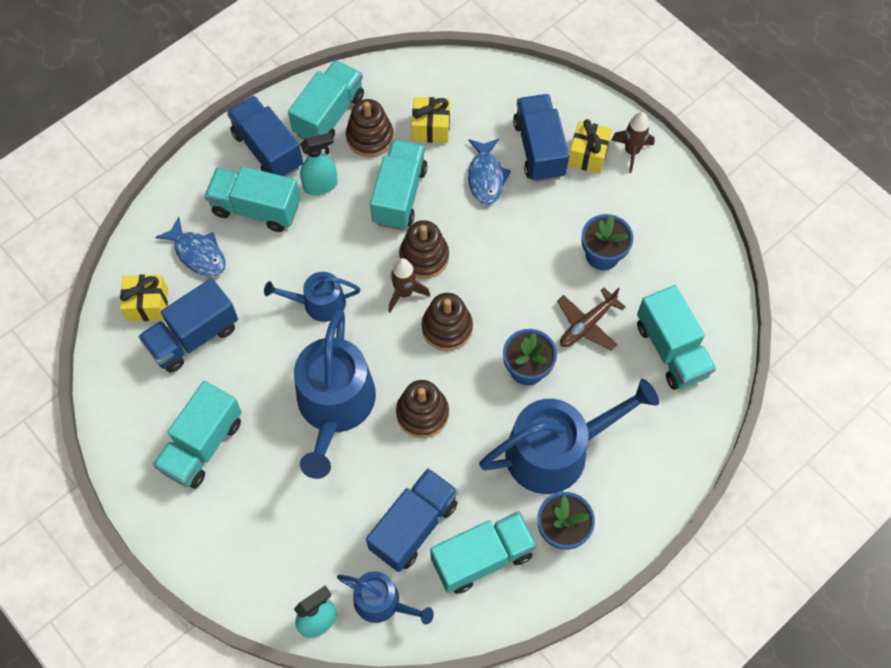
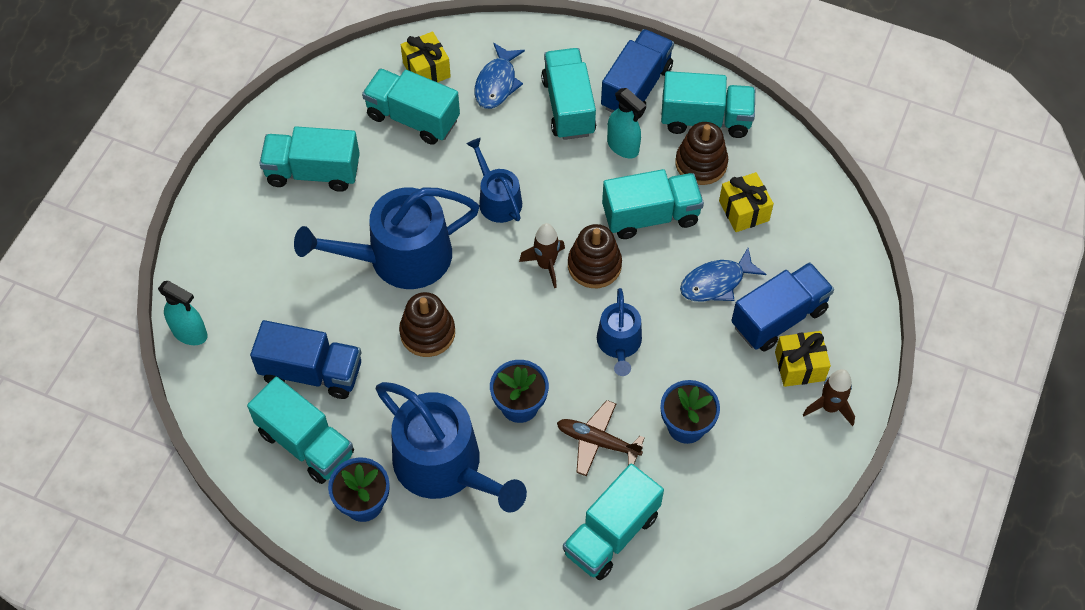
camera: 65 degrees right, 5 degrees down
(193, 337) = (413, 118): blue truck -> turquoise truck
(382, 602) = (228, 377): blue watering can -> blue watering can (619, 344)
(447, 328) = (528, 317): brown stacking toy -> none

